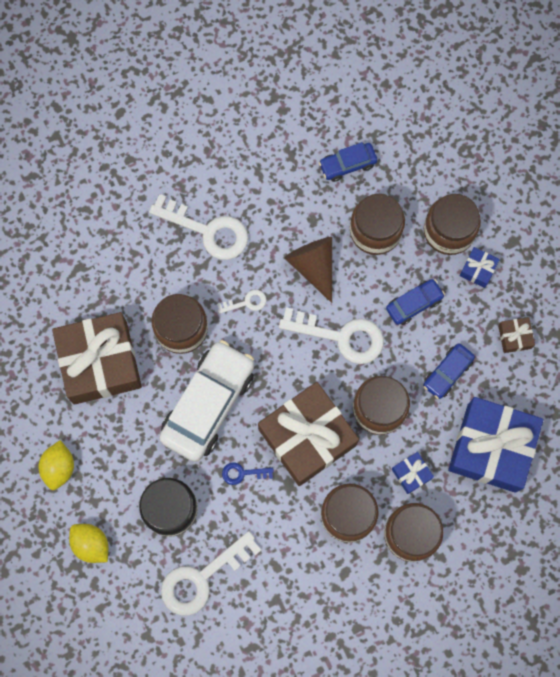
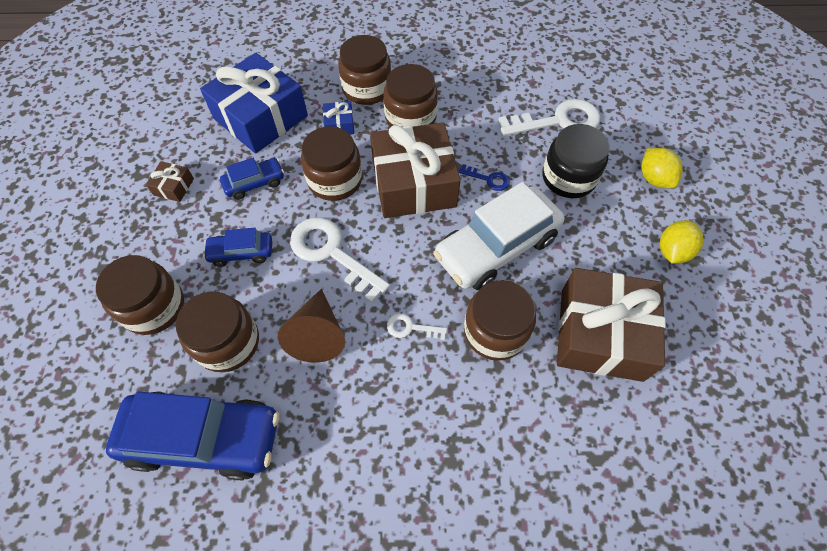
camera: 155 degrees left, 15 degrees down
(208, 230) = (415, 432): white key -> none
(347, 164) = (204, 438): blue car -> blue car, size x2.01
(478, 269) = (157, 257): blue gift -> none

